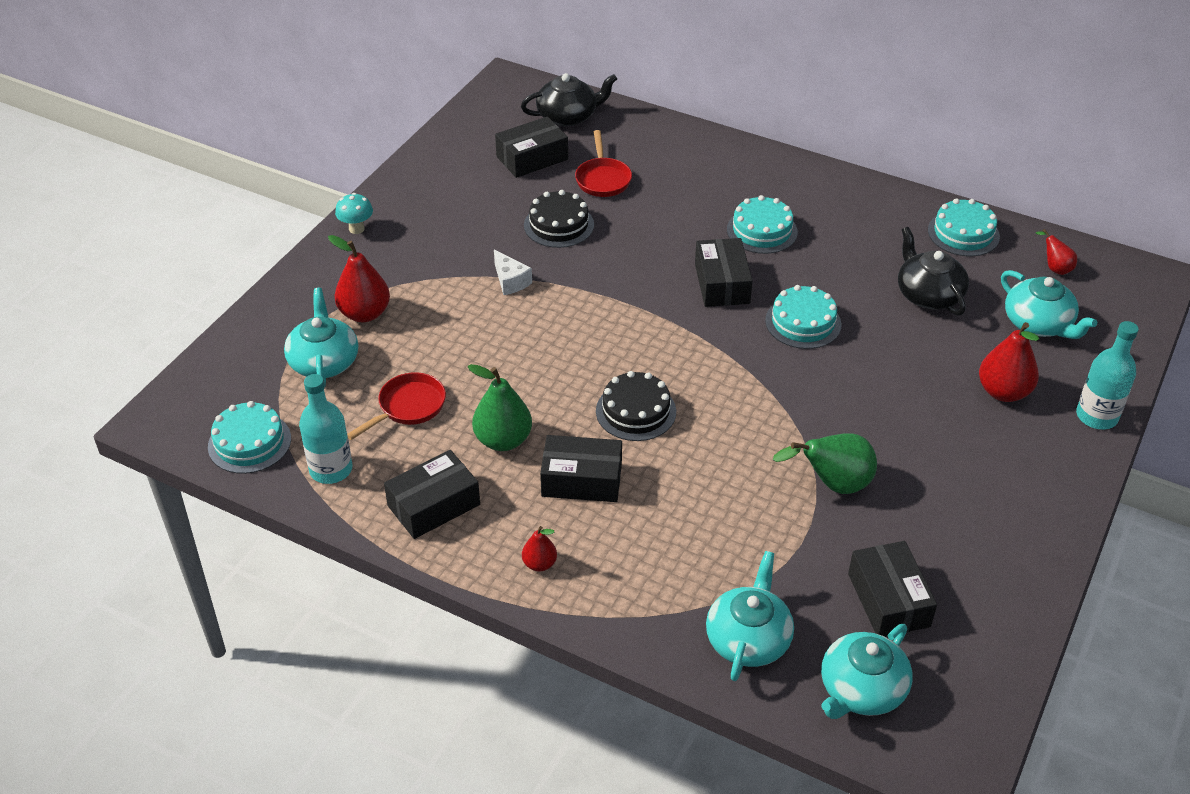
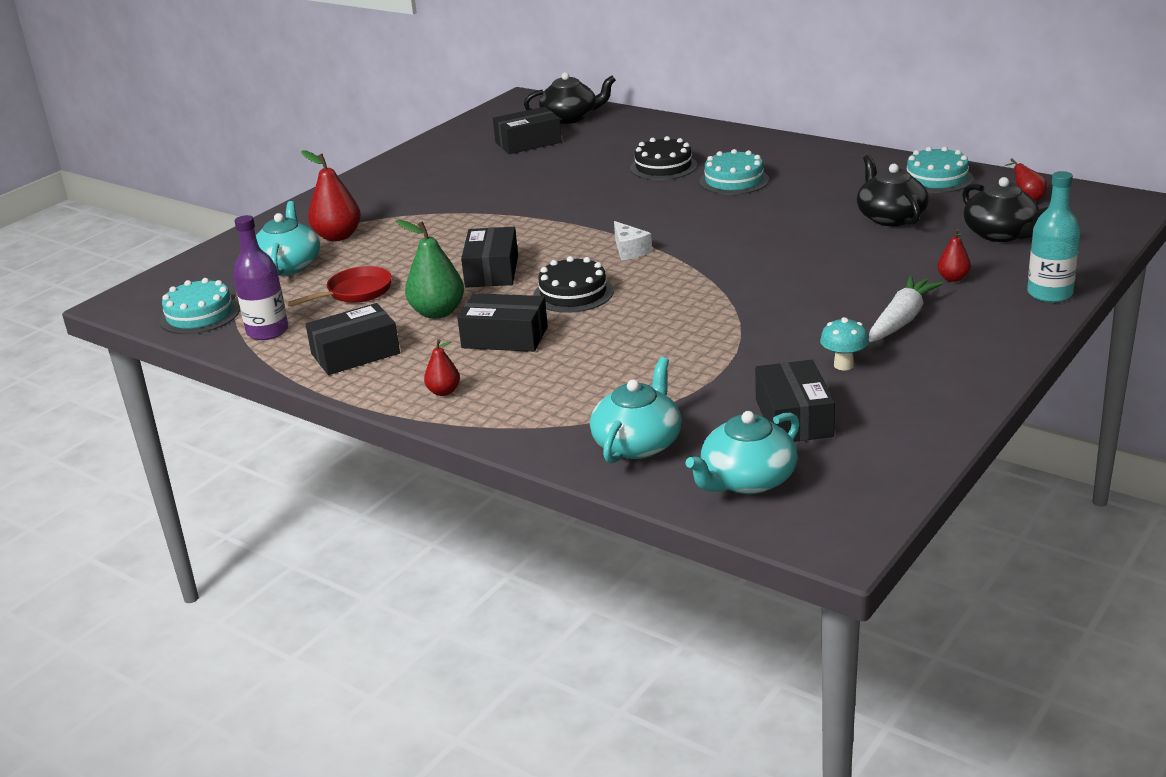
camera: 10 degrees right, 15 degrees down
(331, 469) = (267, 331): turquoise bottle -> purple bottle
(356, 229) = (351, 187): turquoise mushroom -> turquoise mushroom (843, 365)
(510, 281) = (481, 215): white cheese -> white cheese (630, 250)
(559, 225) = (539, 181): black cake -> black cake (663, 167)
(603, 179) = (590, 153): red pan -> none
(722, 283) = (684, 213): black box -> black box (492, 271)
(803, 322) = (757, 236): turquoise cake -> none
(833, 484) = (757, 340): green pear -> none
(965, 454) = (901, 320): none -> white carrot
(1003, 392) = (953, 278): red pear -> red pear, size x0.55
(1038, 324) = (1001, 234): turquoise teapot -> black teapot

